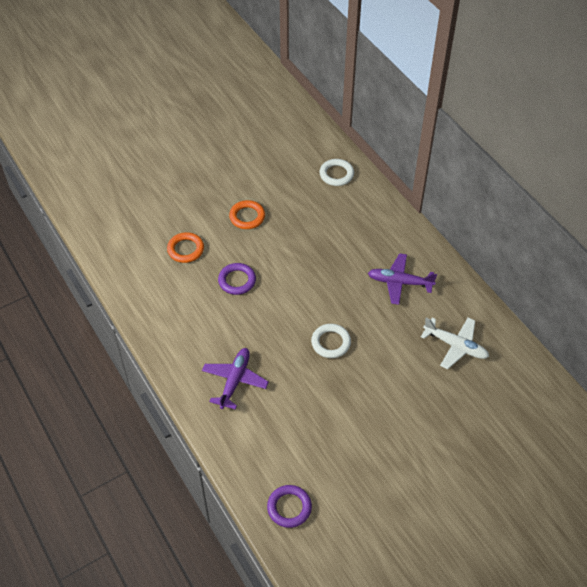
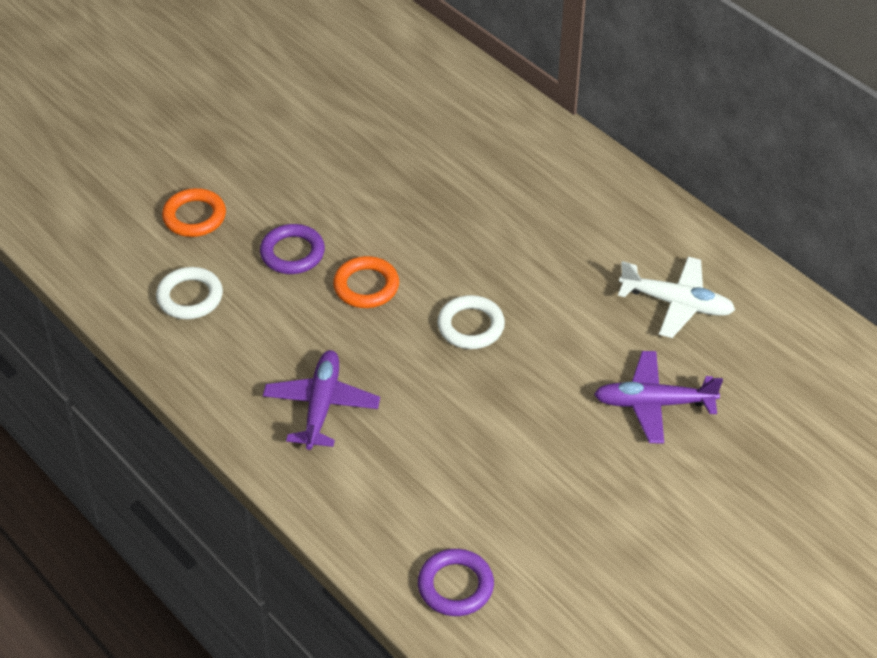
camera: 10 degrees left, 5 degrees down
(247, 217) = (289, 154): orange ring -> orange ring (366, 286)
(336, 174) = (425, 73): white ring -> white ring (190, 297)
(399, 282) = (564, 221): purple plane -> purple plane (653, 404)

